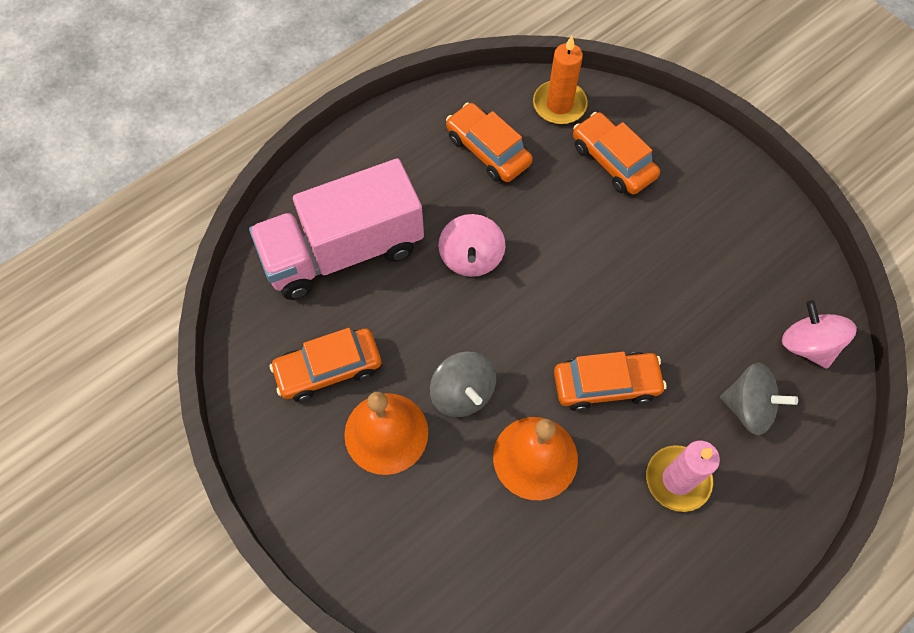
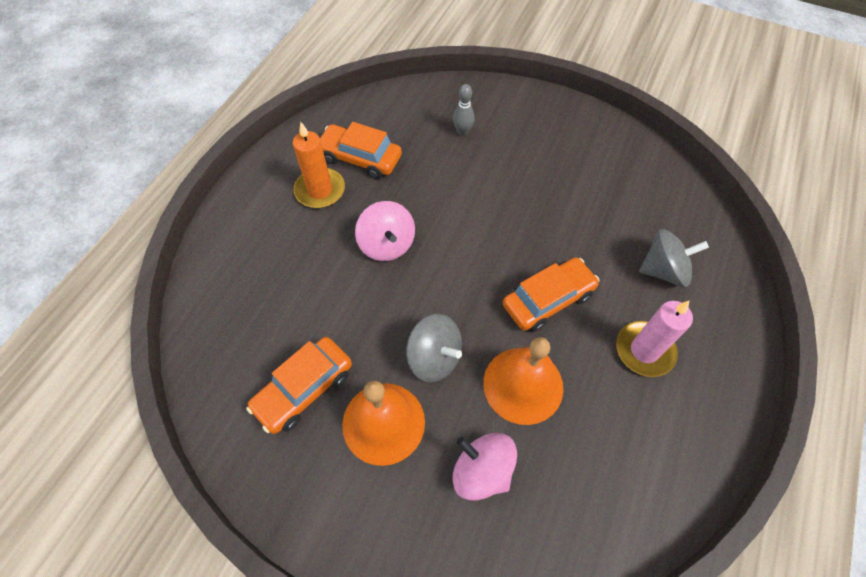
camera: 25 degrees left, 5 degrees down
(343, 251) = (272, 282): pink truck -> none
(559, 105) = (400, 106): orange candle -> orange candle (320, 190)
(613, 161) = (462, 131): orange car -> grey bowling pin
(807, 345) = (677, 207): pink spinning top -> pink spinning top (482, 471)

